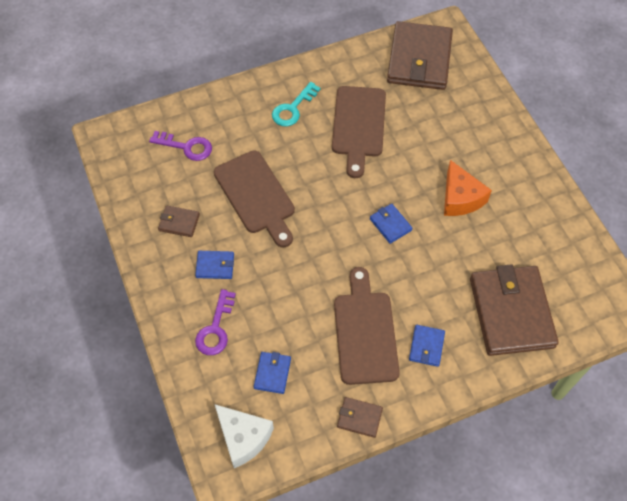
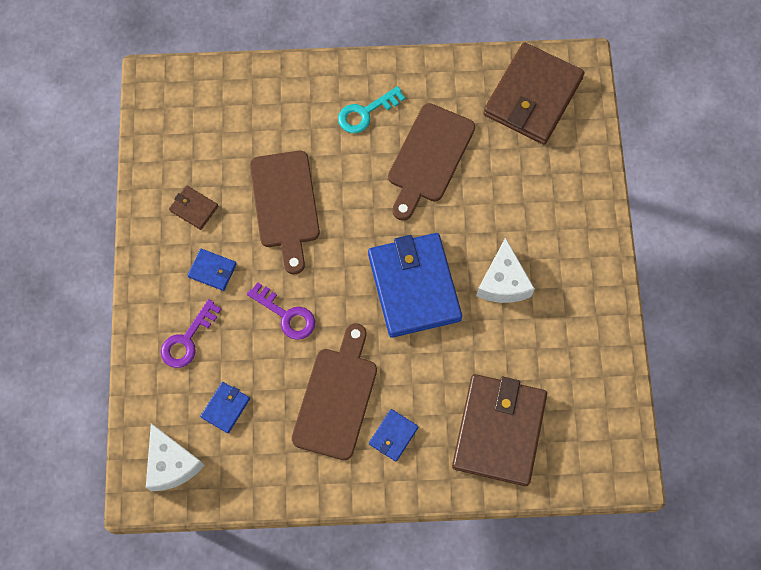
camera: 20 degrees right, 10 degrees up
(186, 147) = (234, 122): purple key -> purple key (286, 315)
(359, 418) = (293, 486): brown wallet -> none
(390, 224) = (414, 287): blue wallet -> blue wallet, size x2.32
(460, 198) = (503, 282): orange cheese -> white cheese

